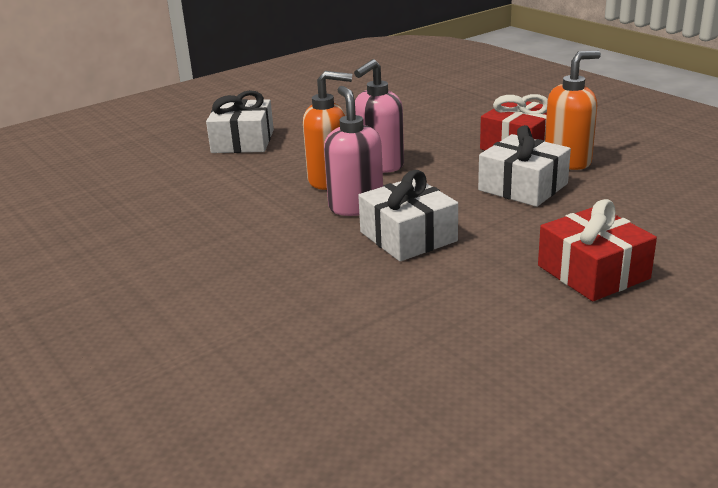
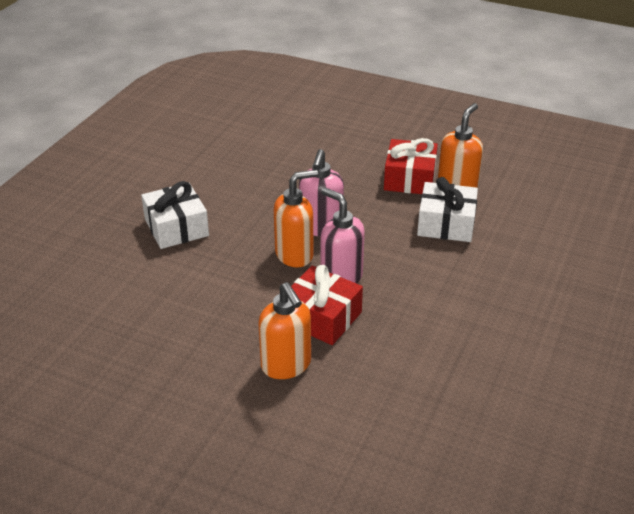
camera: 30 degrees left, 10 degrees up
(220, 261) = (286, 365): none -> orange soap dispenser
(408, 236) = (405, 297): white gift -> none
(593, 272) = (550, 294): red gift -> red gift (321, 317)

